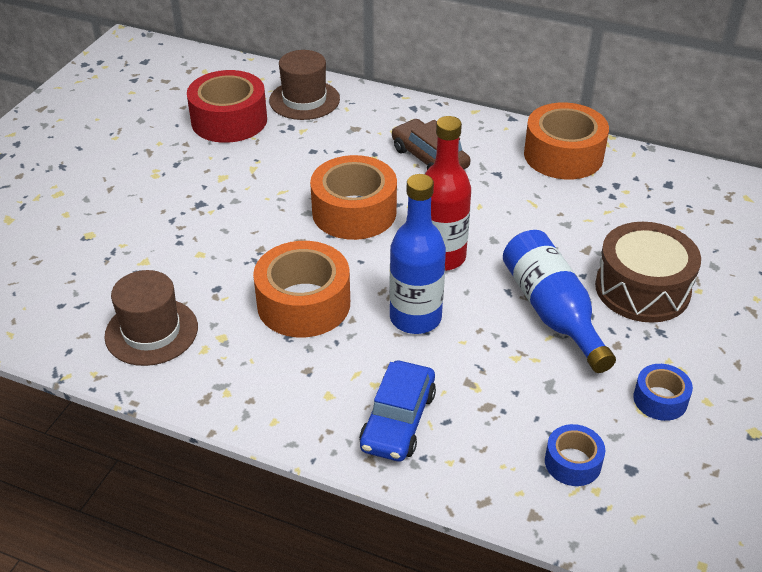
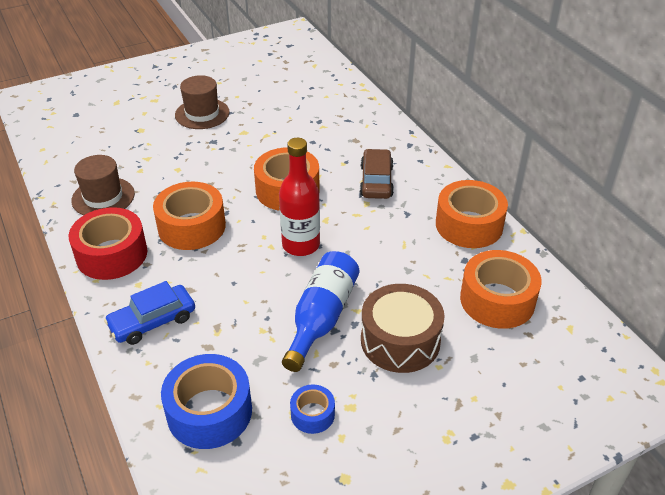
camera: 40 degrees right, 0 degrees up
(229, 120) = (289, 101): red tape -> red tape (112, 254)
(304, 100) = (348, 108): brown hat -> brown hat (202, 114)
(415, 318) = (238, 271): blue bottle -> none
(572, 462) = (209, 412): blue tape -> blue tape, size x1.93
(669, 207) = (497, 300): none -> orange tape

